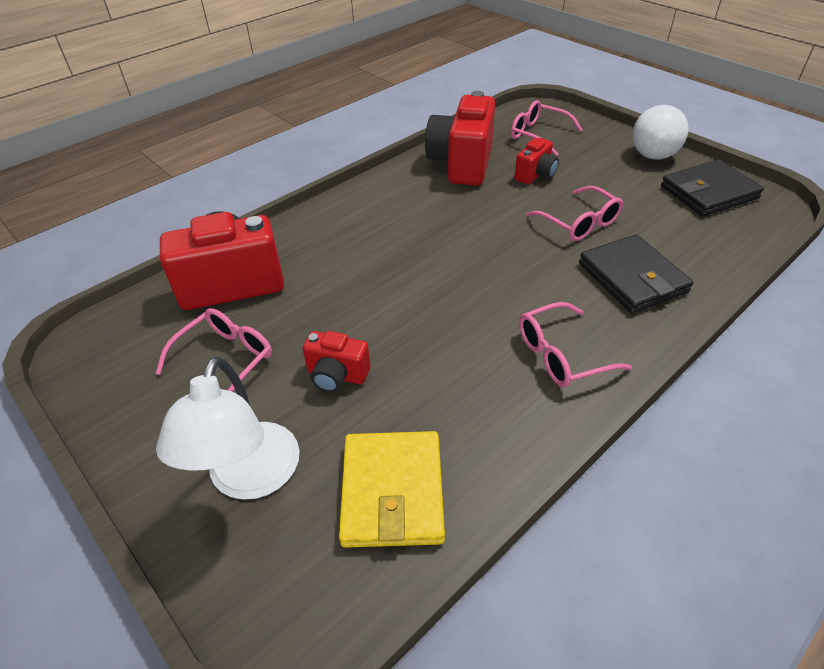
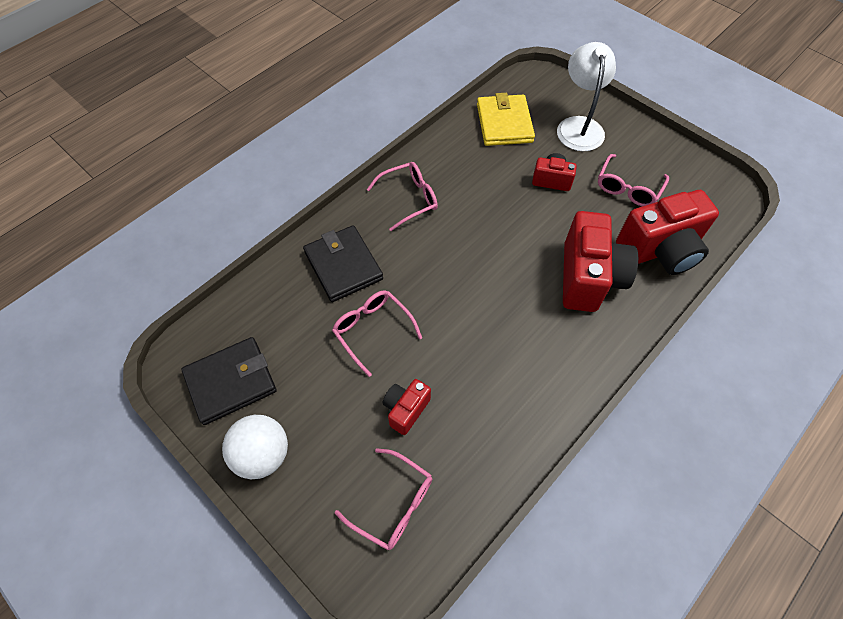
camera: 175 degrees right, 15 degrees up
(461, 164) = (489, 430): red camera -> red camera (588, 278)

